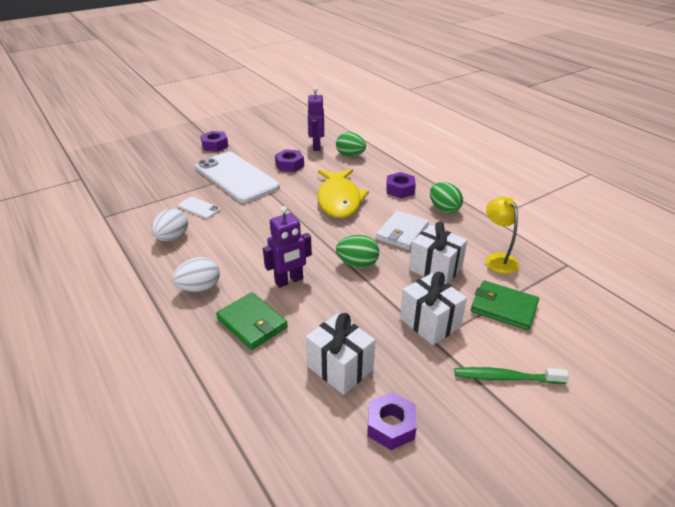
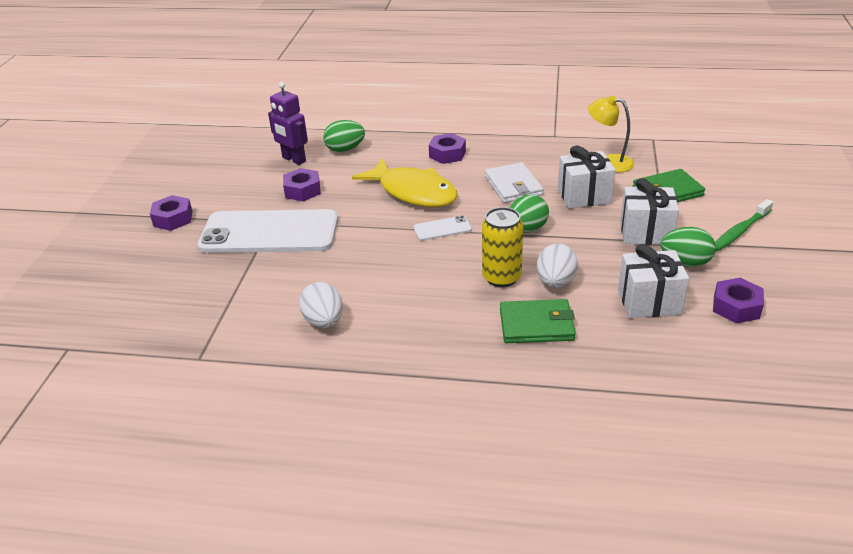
camera: 45 degrees left, 0 degrees up
(199, 208) = (292, 281): white phone -> white phone (442, 229)
(199, 288) = (441, 336): white egg -> white egg (555, 282)
(289, 281) = (501, 277): purple robot -> yellow can
(444, 209) = (509, 149): green egg -> green egg (685, 262)

